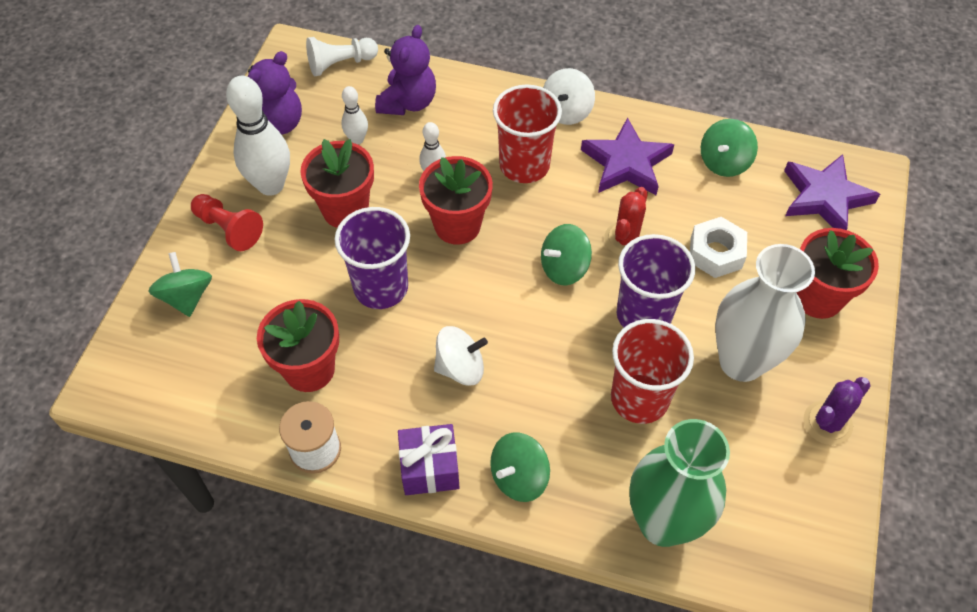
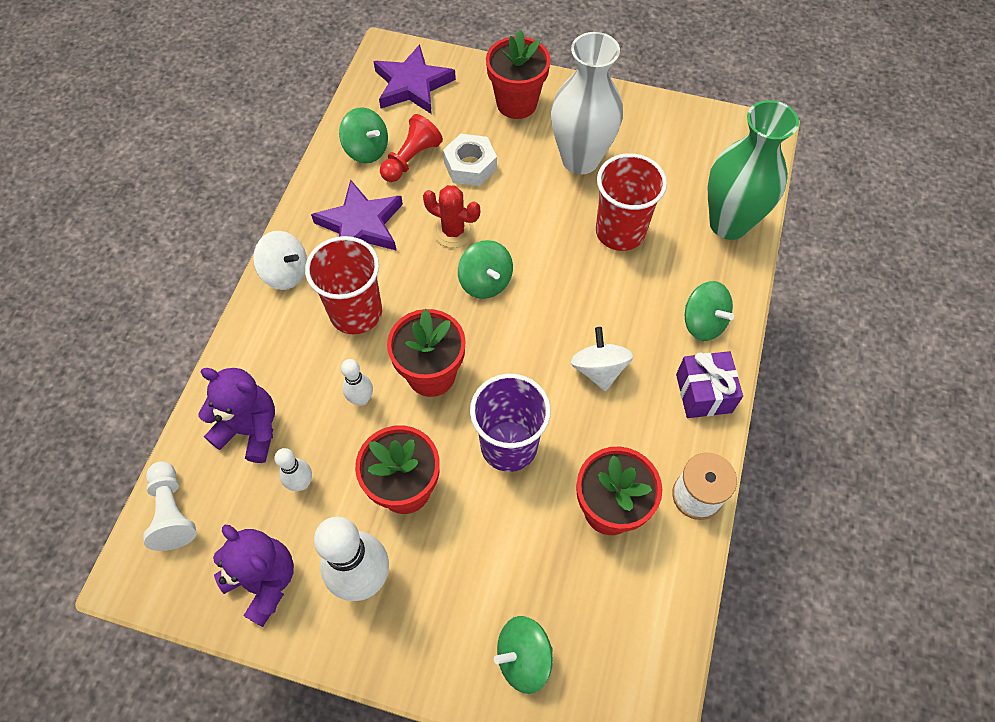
camera: 90 degrees left, 5 degrees up
(229, 229) = (427, 621): red pawn -> red pawn (411, 159)
(643, 315) = (536, 223): purple cup -> none
(827, 423) = (631, 113): purple cactus -> none

